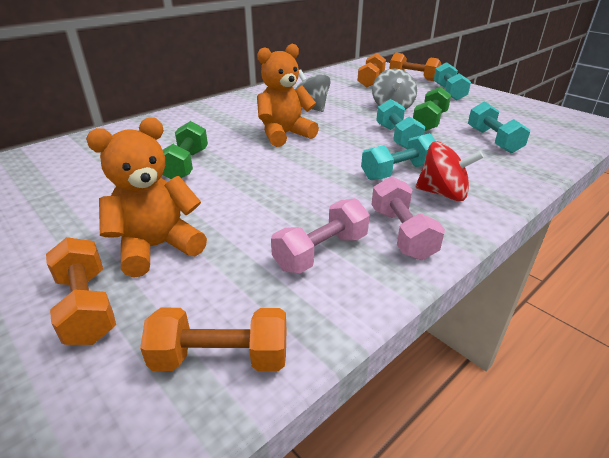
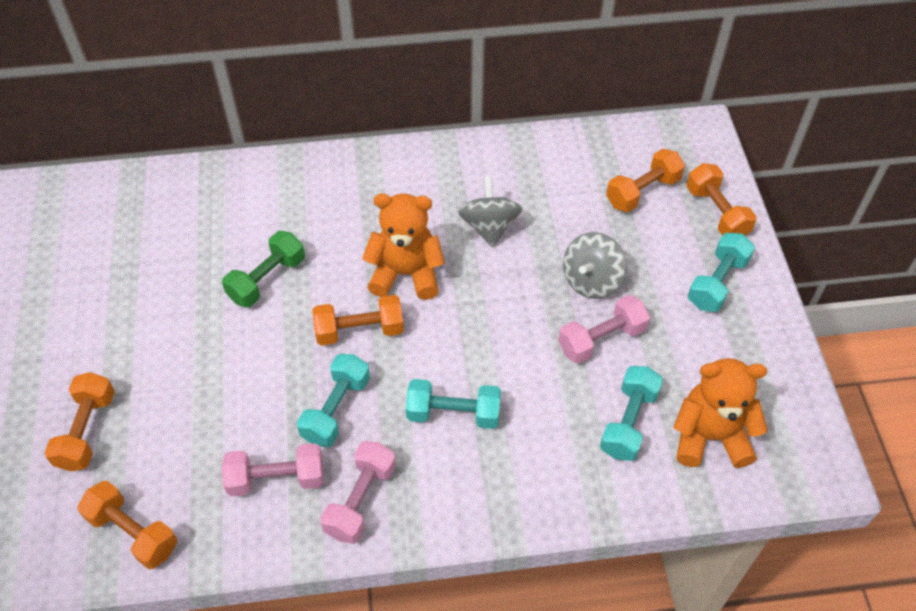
camera: 35 degrees right, 20 degrees up
(157, 247) = (166, 393): orange teddy bear -> orange teddy bear (710, 436)
(285, 163) = (359, 330): none -> orange dumbbell
(397, 137) = (523, 351): turquoise dumbbell -> turquoise dumbbell (336, 409)
(429, 121) = (601, 339): green dumbbell -> pink dumbbell
(443, 193) = (458, 473): red spinning top -> none

